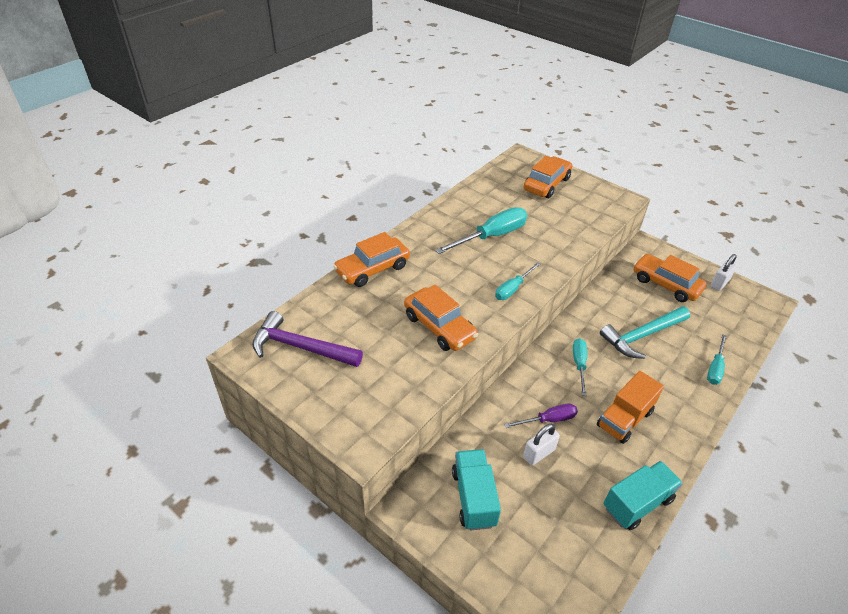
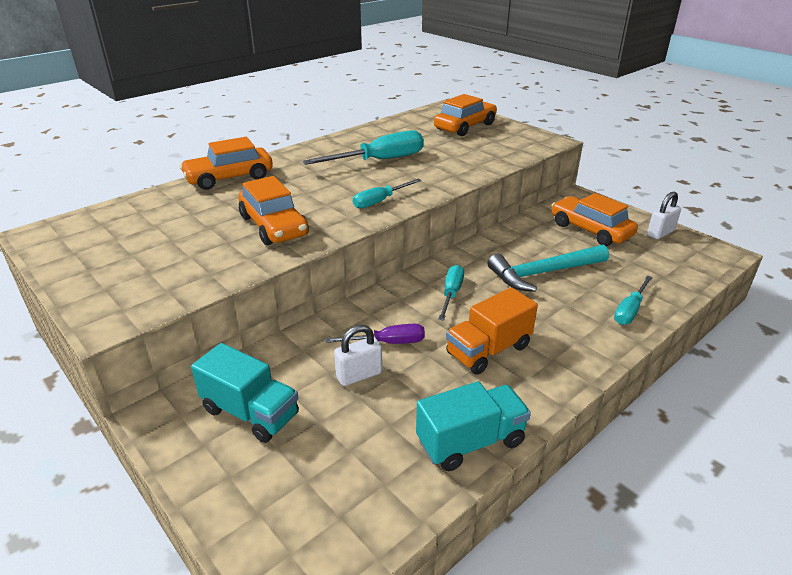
camera: 10 degrees right, 10 degrees down
(301, 347) = (104, 232): purple hammer -> none
(473, 497) = (250, 412): turquoise truck -> turquoise truck turned 120 degrees clockwise

